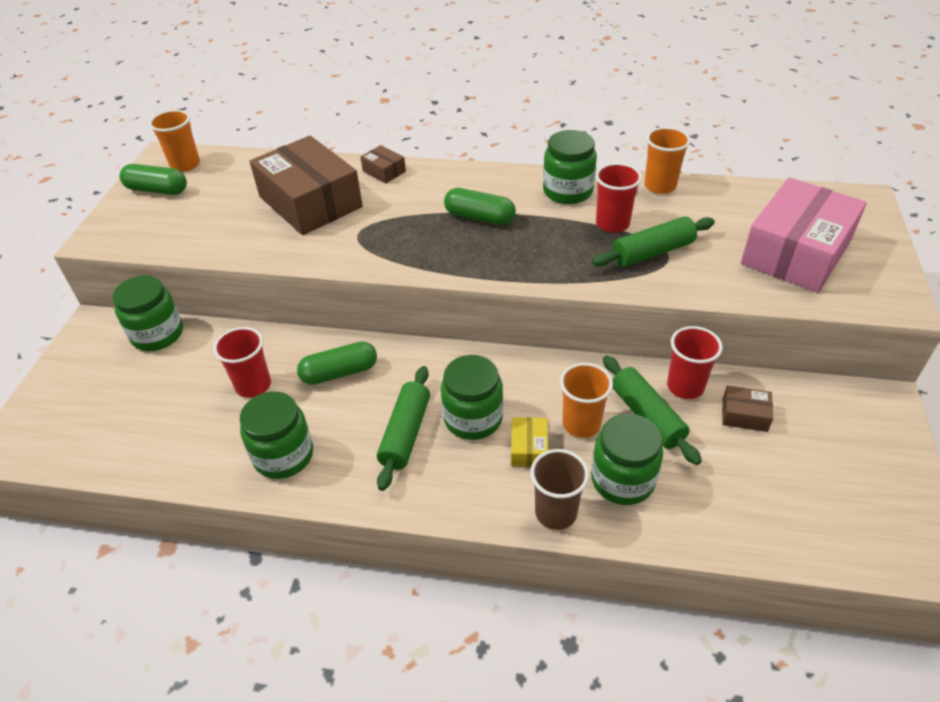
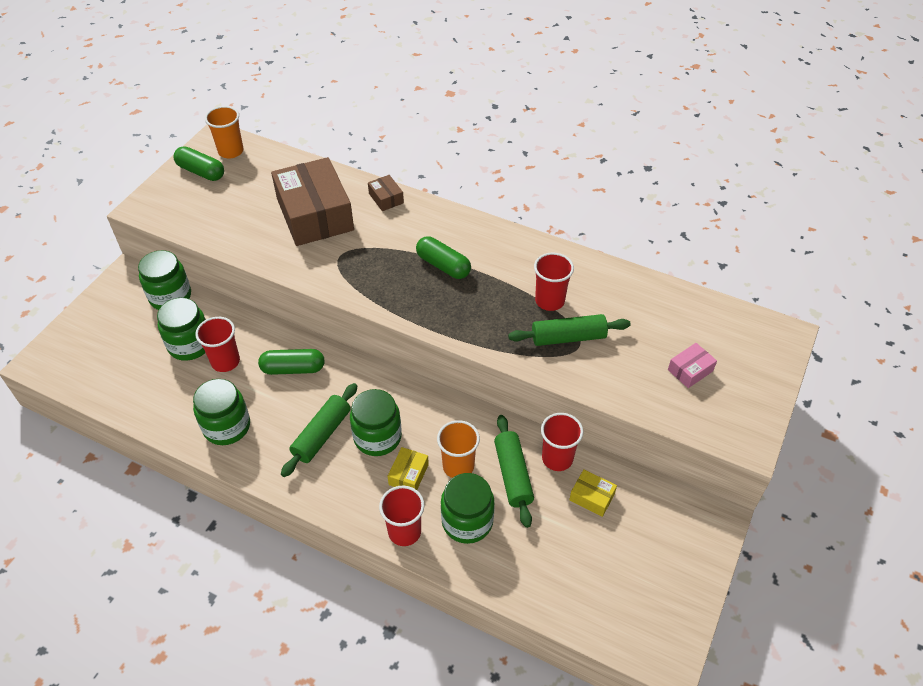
camera: 15 degrees right, 5 degrees up
(556, 512) = (404, 532): brown cup -> red cup
(567, 191) = (529, 258): green jar -> green jar (190, 344)
(660, 186) = (611, 273): orange cup -> none
(744, 415) = (592, 497): brown box -> yellow box
(796, 252) = (690, 370): pink box -> pink box, size x0.42

